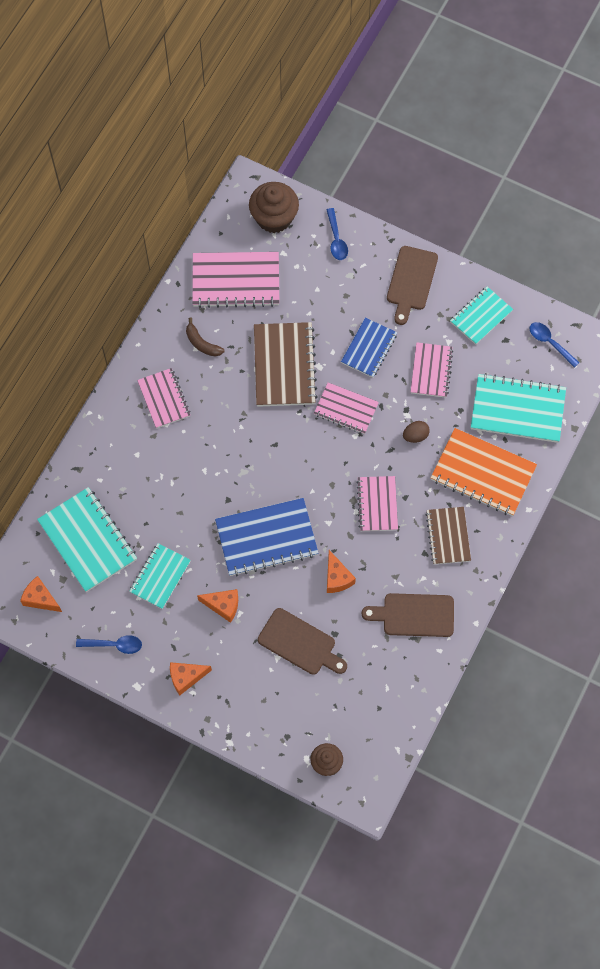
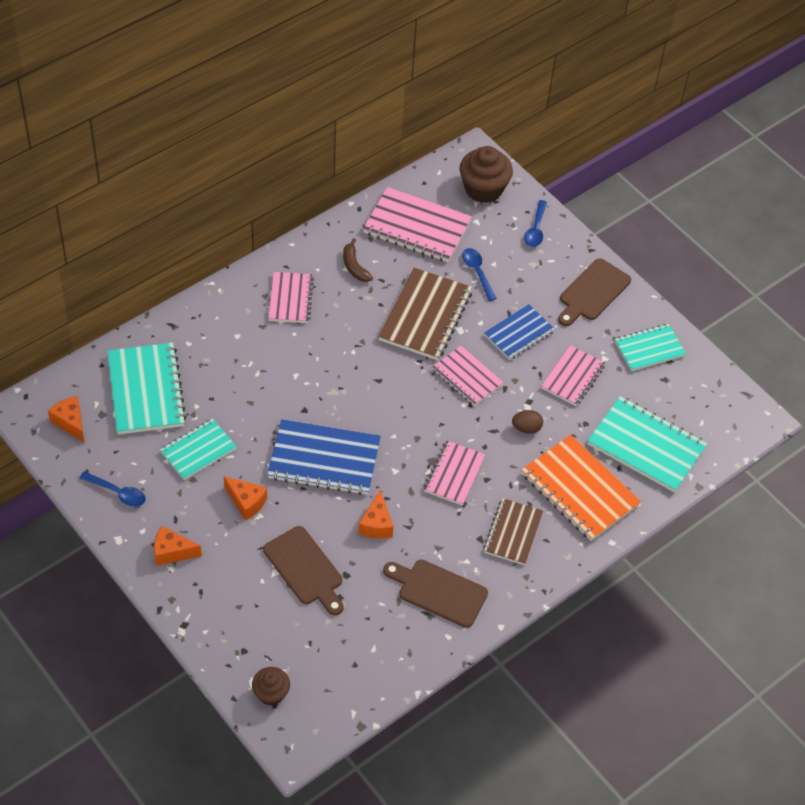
camera: 20 degrees right, 15 degrees down
(549, 343) = (710, 399): blue spoon -> blue spoon (477, 272)

